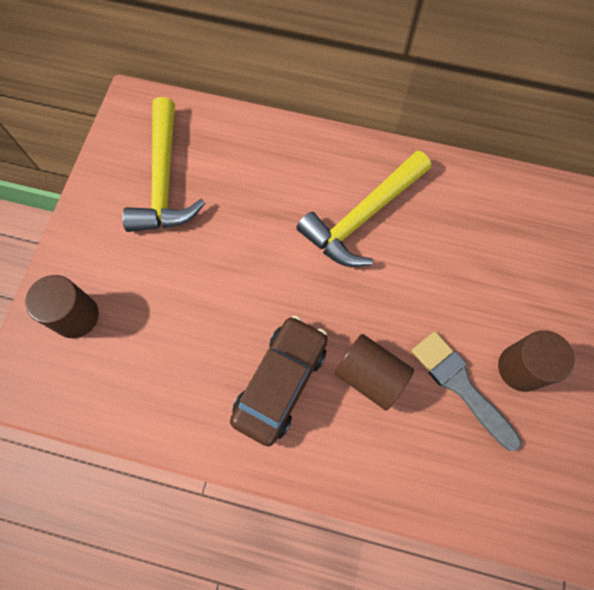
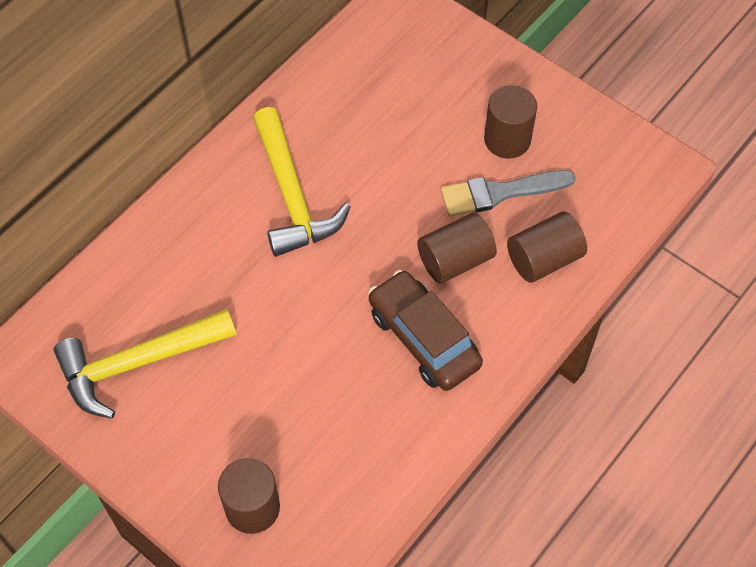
camera: 65 degrees left, 10 degrees down
(164, 180) = (138, 363): yellow hammer -> yellow hammer turned 135 degrees clockwise
(413, 456) = (544, 259): none -> brown cylinder

